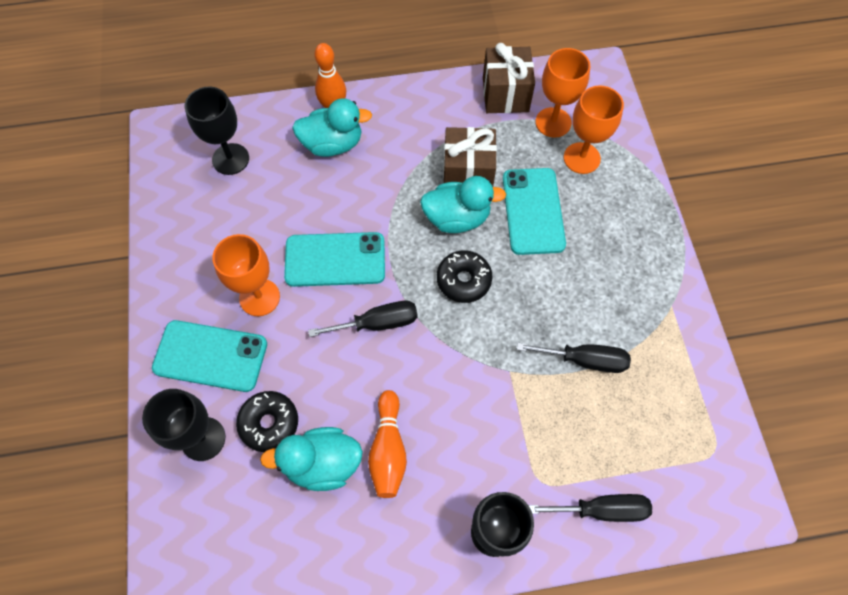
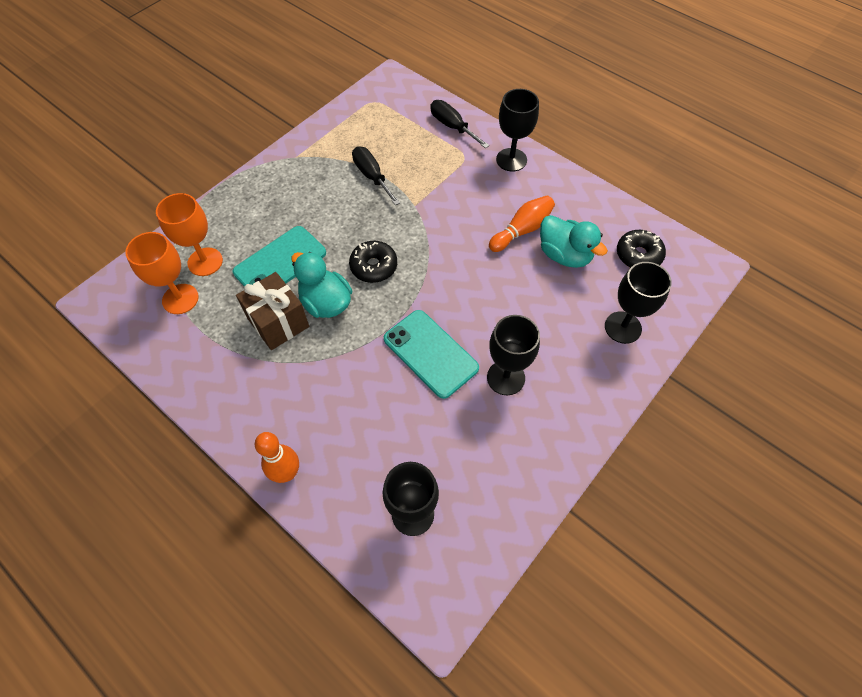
camera: 130 degrees left, 5 degrees down
(210, 356) = (574, 371): turquoise phone -> none
(259, 297) = (506, 378): orange goblet -> black goblet
(269, 423) = (574, 300): black donut -> black donut (638, 255)
(333, 144) = (327, 441): turquoise duck -> none
(377, 323) = (452, 292): black screwdriver -> none
(505, 94) = (171, 349): brown gift -> none

